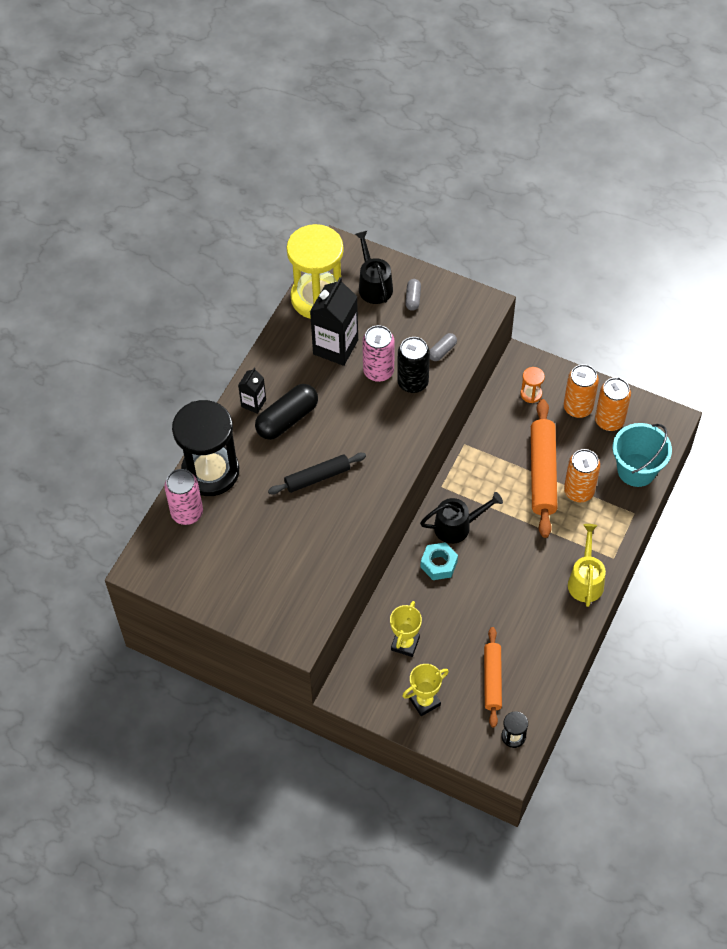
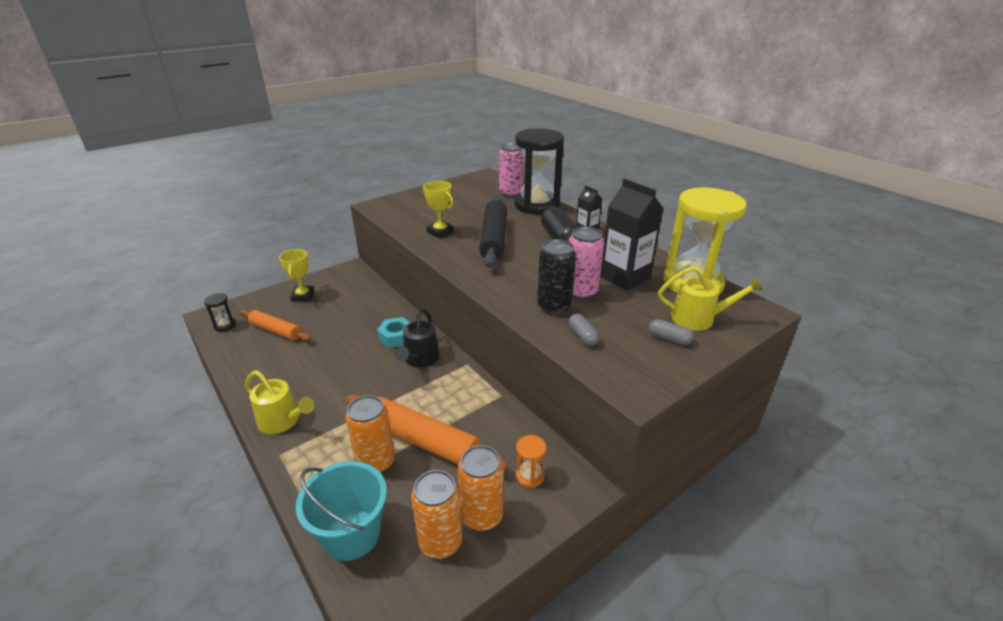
camera: 115 degrees right, 25 degrees down
(317, 477) = (493, 239): black rolling pin -> black rolling pin, size x1.58
(373, 285) = (699, 319): black watering can -> yellow watering can
(405, 643) = (353, 301): yellow trophy -> yellow trophy (440, 232)

